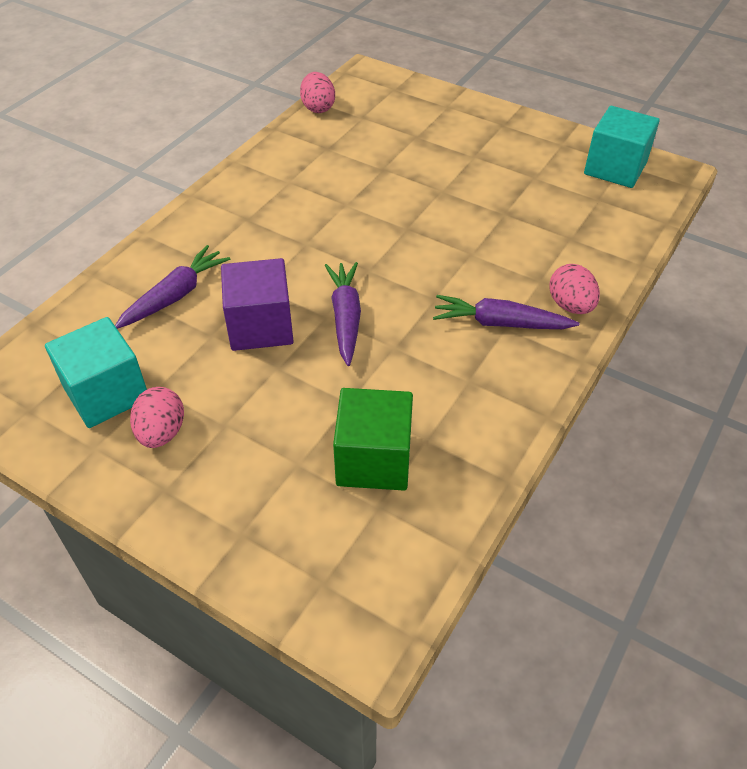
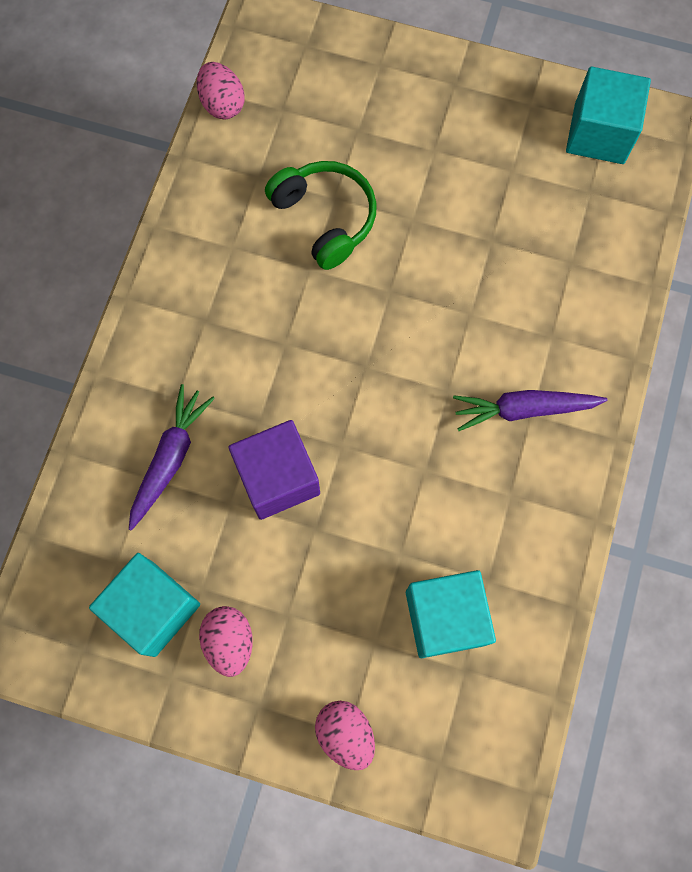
camera: 15 degrees left, 25 degrees up
(345, 318) = (363, 443): purple carrot -> none
(371, 178) = (325, 218): none -> green headphones
(374, 460) = (445, 617): green cube -> turquoise cube
(570, 306) = (590, 366): pink egg -> pink egg (345, 733)

